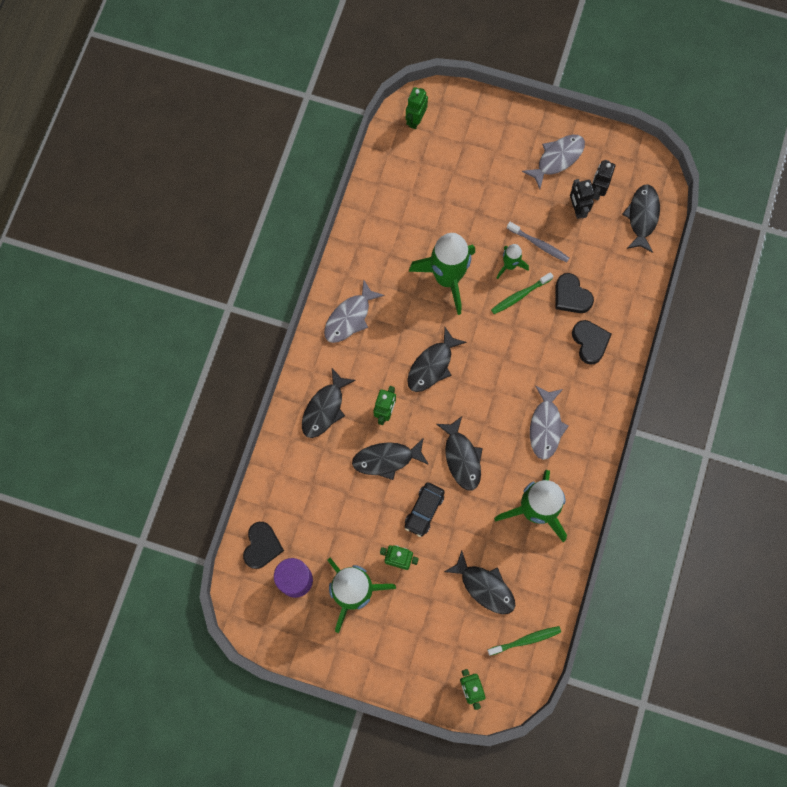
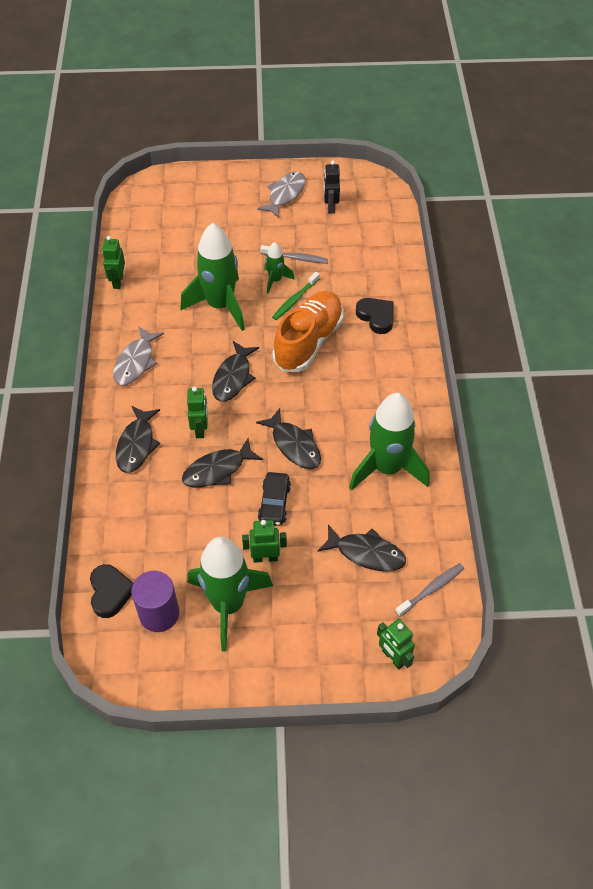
camera: 20 degrees left, 20 degrees down
(415, 120) = (144, 200): green robot -> green robot (117, 281)
(515, 349) = (308, 341): none -> orange shoe
(526, 640) = (431, 589): green toothbrush -> grey toothbrush
(545, 426) = (365, 394): grey fish -> none
(571, 296) = (343, 287): black heart -> none
(577, 209) = (319, 224): black robot -> none
(642, 217) = (379, 215): black fish -> none

